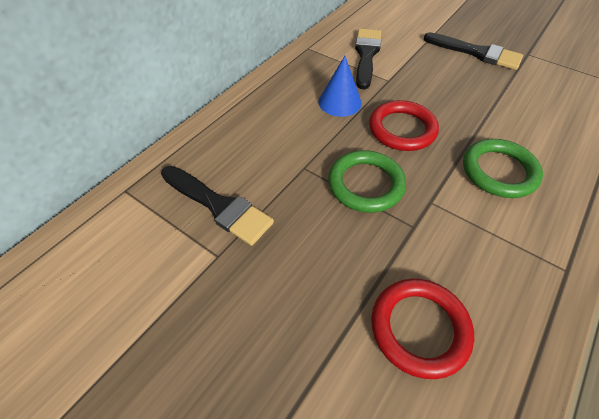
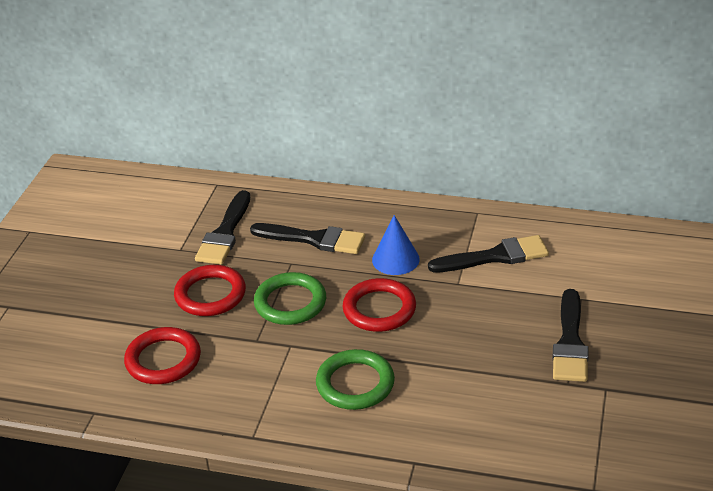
camera: 70 degrees right, 15 degrees down
(278, 142) = (313, 239): none -> black brush
(319, 247) = (210, 295): none -> red ring

